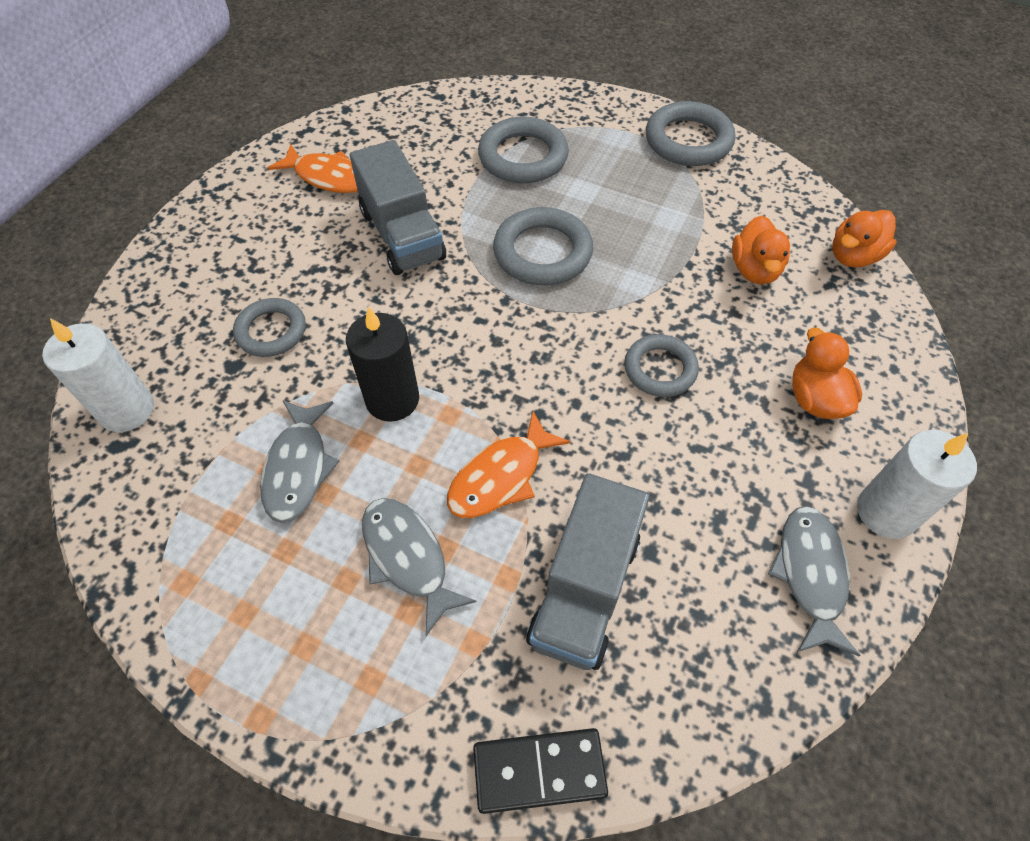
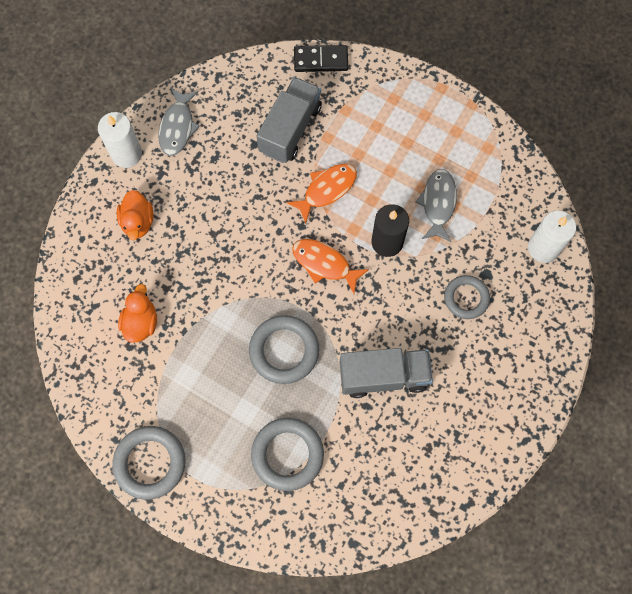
camera: 175 degrees left, 15 degrees up
(328, 177) = (442, 443): orange fish -> orange fish (324, 264)
(402, 235) = (383, 376): grey truck -> grey truck turned 105 degrees clockwise
(408, 557) = (377, 151): grey fish -> none
(660, 369) = (224, 249): grey ring -> none
(853, 256) = (68, 328): orange duck -> none

